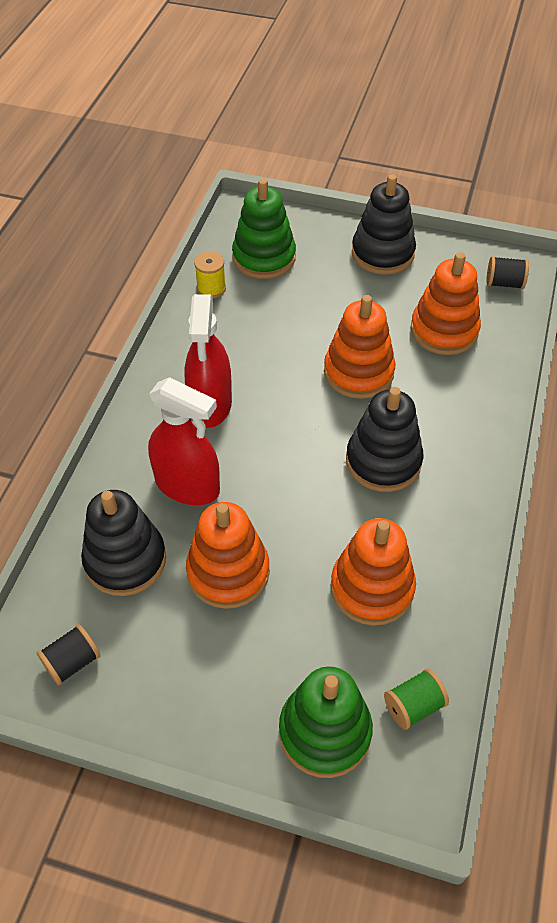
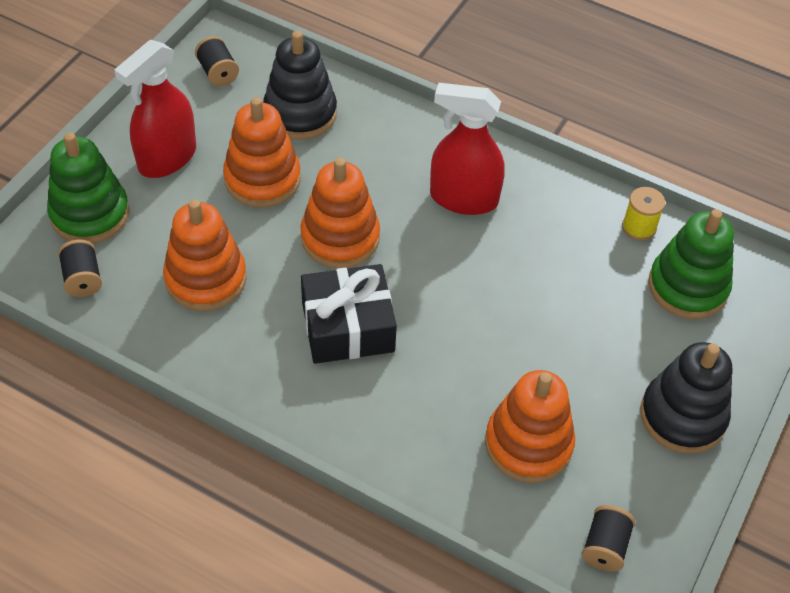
camera: 100 degrees right, 0 degrees up
(187, 486) = (366, 166): red spray bottle -> red spray bottle (167, 158)
(358, 372) = (478, 336): orange stacking toy -> orange stacking toy (340, 238)
(383, 461) = (348, 326): black stacking toy -> black gift
(413, 706) = (83, 279): green spool -> black spool

